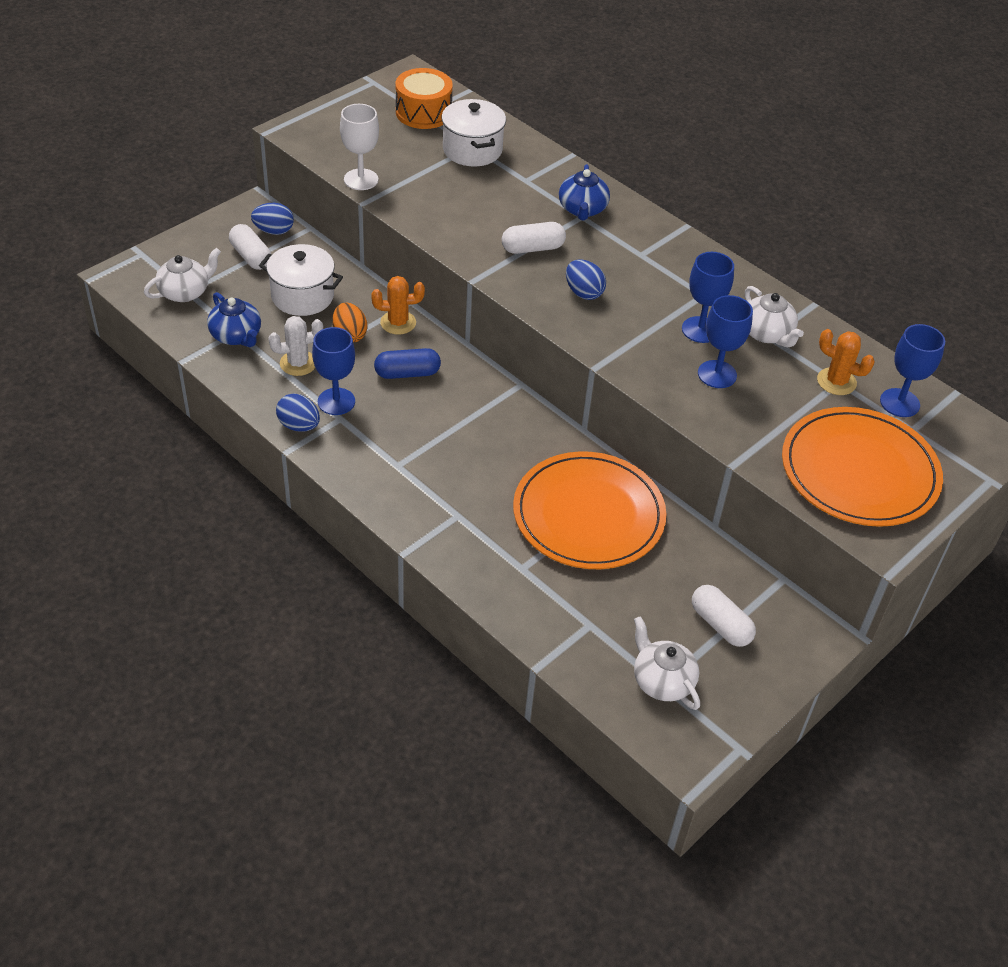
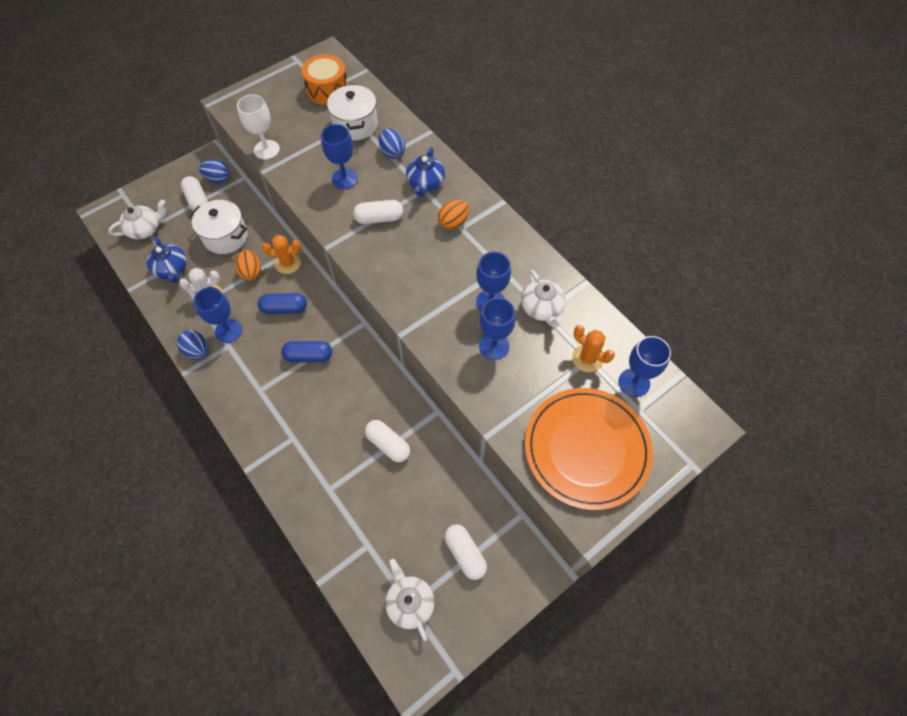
camera: 10 degrees right, 15 degrees up
(455, 424) = (309, 356): none -> blue capsule
(475, 208) = (344, 179): none -> blue goblet
(583, 293) = (408, 262): blue egg -> blue egg (392, 152)
(588, 514) = (388, 444): orange plate -> white capsule
(630, 249) = (453, 222): none -> orange egg

